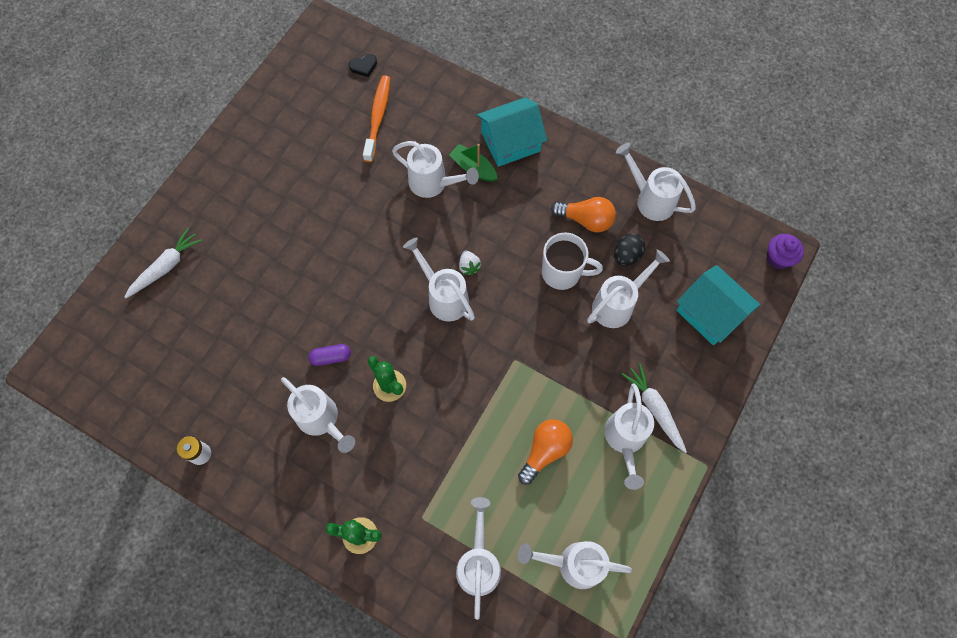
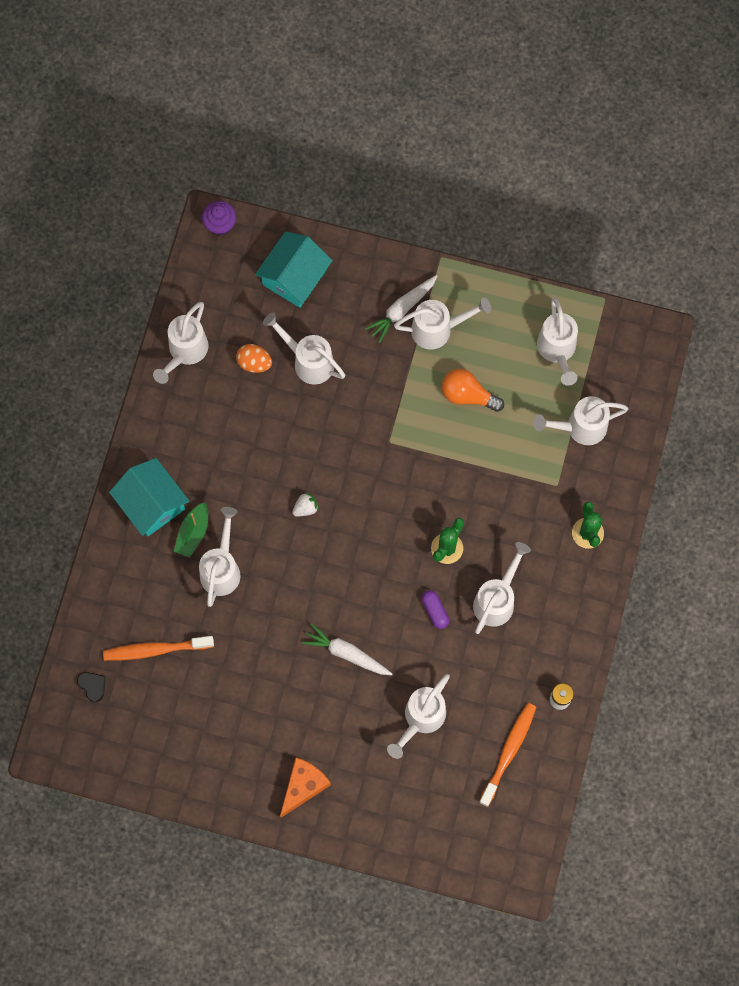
camera: 105 degrees left, 5 degrees up
(166, 267) = (386, 808): white carrot -> white carrot (346, 653)
(170, 389) = (509, 752): none -> orange toothbrush
(214, 204) = (303, 786): none -> orange cheese
(444, 297) = (344, 523): white watering can -> white watering can (421, 718)
(562, 273) = (289, 418): white mug -> none
(586, 220) = (224, 409): orange light bulb -> none
(626, 256) = (254, 363): black egg -> orange egg

